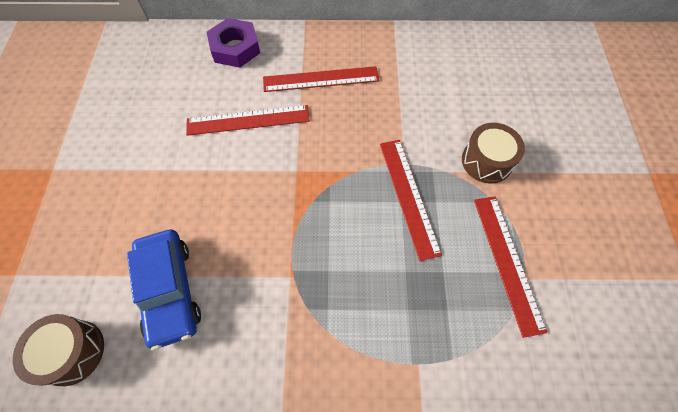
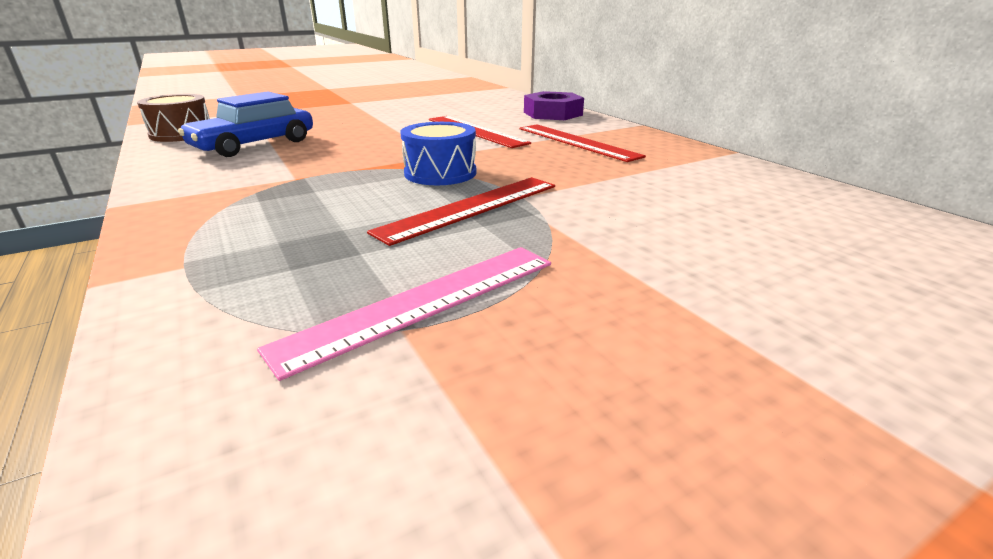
camera: 60 degrees right, 35 degrees down
(337, 185) = (440, 173): none -> blue drum
(486, 161) = (614, 245): brown drum -> none
(507, 262) = (424, 302): red ruler -> pink ruler

